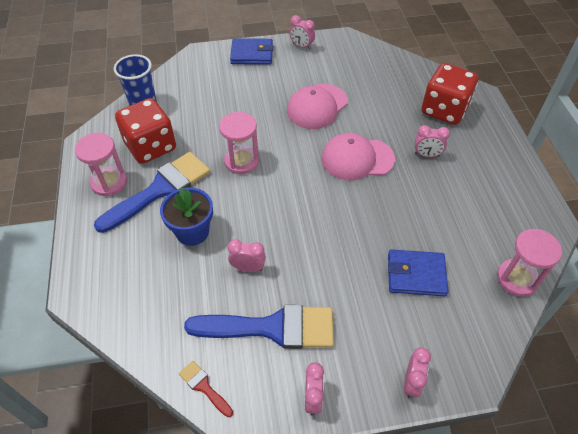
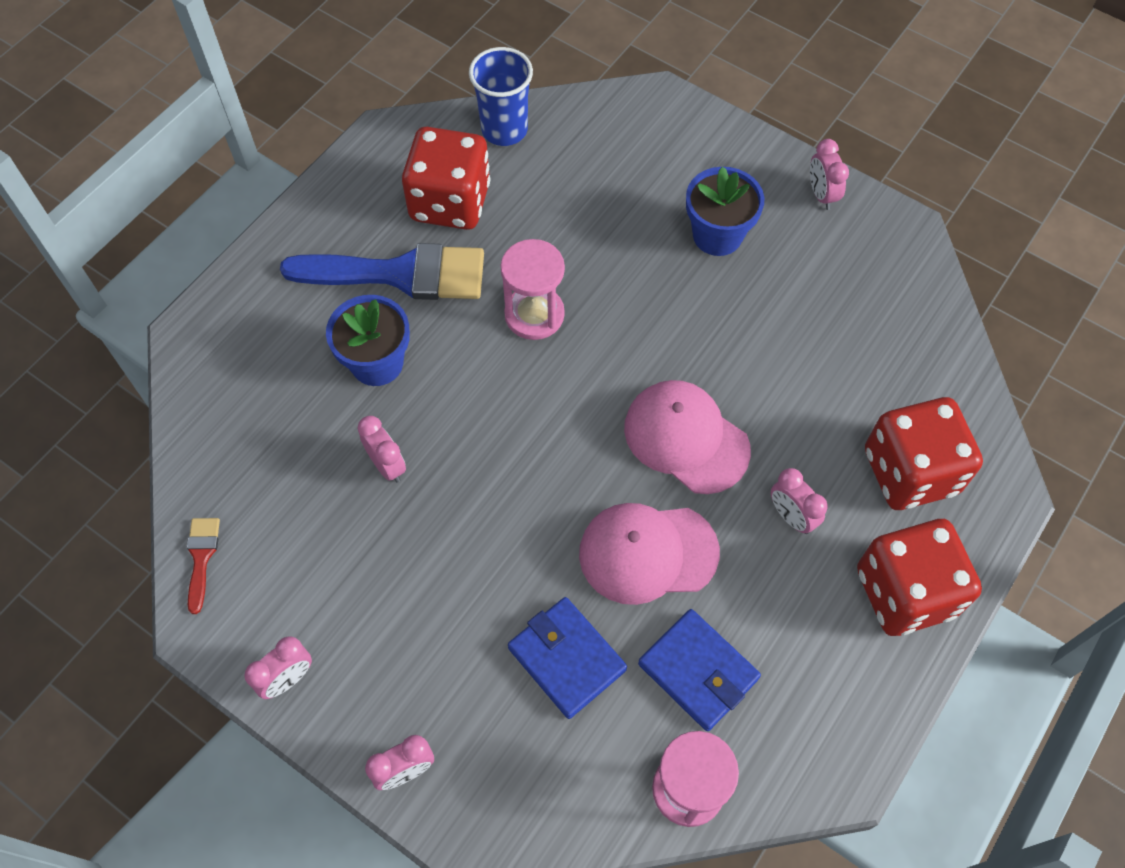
camera: 45 degrees right, 10 degrees up
(109, 182) = (355, 215): pink hourglass -> none
(252, 54) = (732, 154): blue wallet -> blue wallet (698, 671)
(272, 328) = (334, 561): blue brush -> none
(280, 83) = (717, 235): none -> blue flower pot
(317, 106) = (726, 313): pink cap -> pink cap (648, 553)
(493, 148) = (905, 592): none -> red dice

